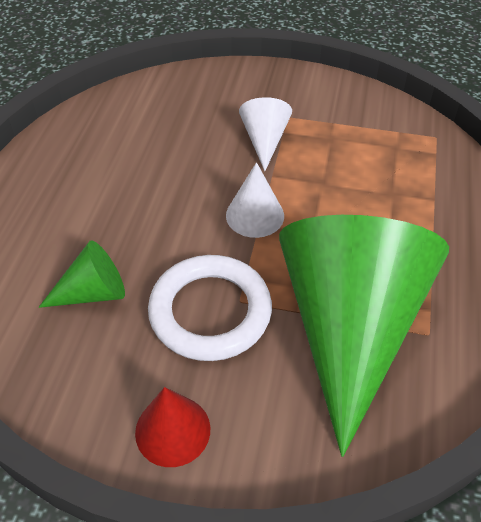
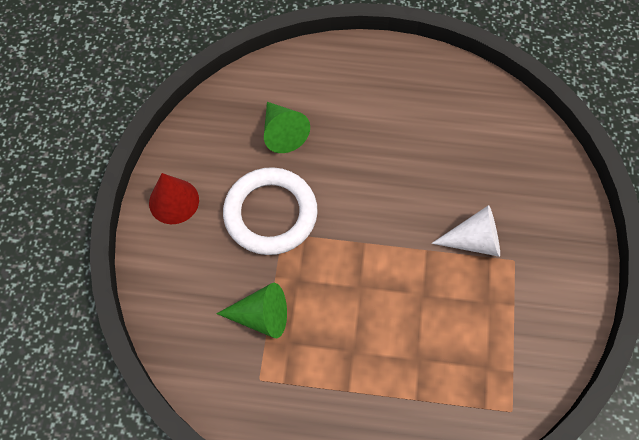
camera: 85 degrees right, 15 degrees up
(255, 215) = (374, 238): white cone -> none
(349, 328) = (261, 316): green cone -> green cone, size x0.42

